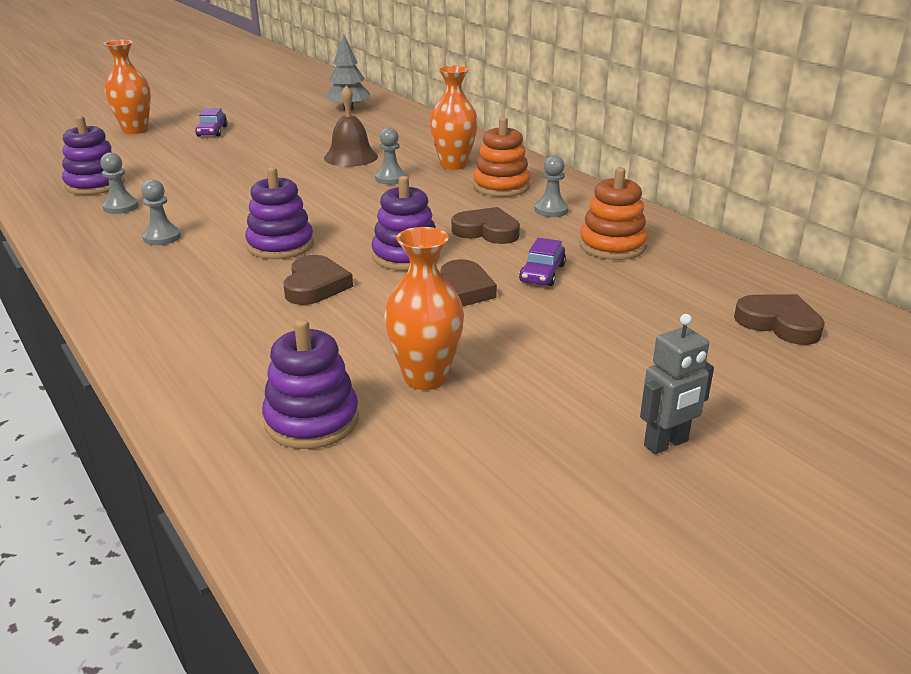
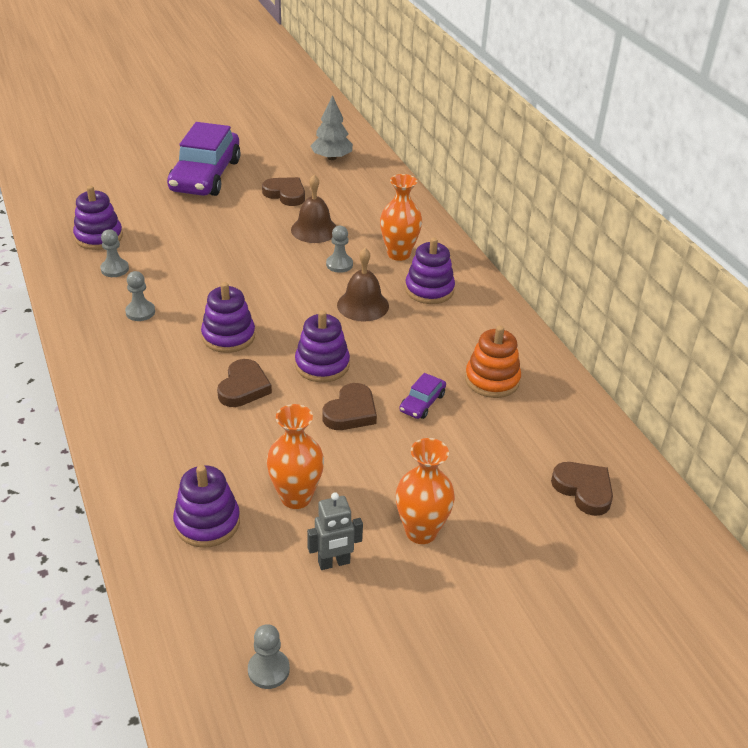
camera: 10 degrees right, 10 degrees up
(135, 130) = (141, 165): orange vase -> orange vase (421, 531)
(212, 131) = (205, 175): purple car -> purple car, size x2.41
(432, 205) = (363, 305): none -> brown bell
(487, 231) = (396, 345): brown heart -> brown heart (285, 194)
(501, 186) = (429, 289): orange stacking toy -> purple stacking toy
(551, 210) = (460, 327): grey pawn -> grey pawn (268, 670)
(666, 443) = (441, 588): grey robot -> grey robot (334, 563)

